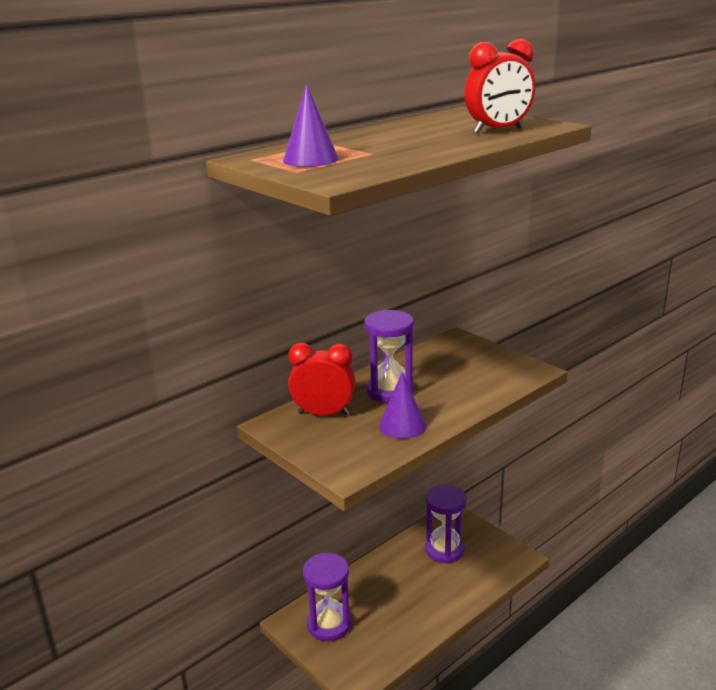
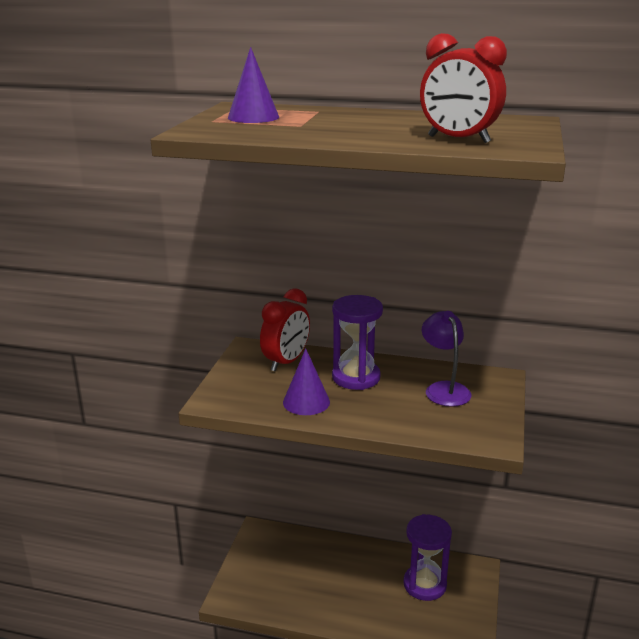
camera: 55 degrees right, 0 degrees up
(323, 414) = (286, 362): red clock -> red clock turned 60 degrees clockwise
(329, 624) = (272, 554): purple hourglass -> none
(449, 363) = (444, 389): none -> purple lamp

